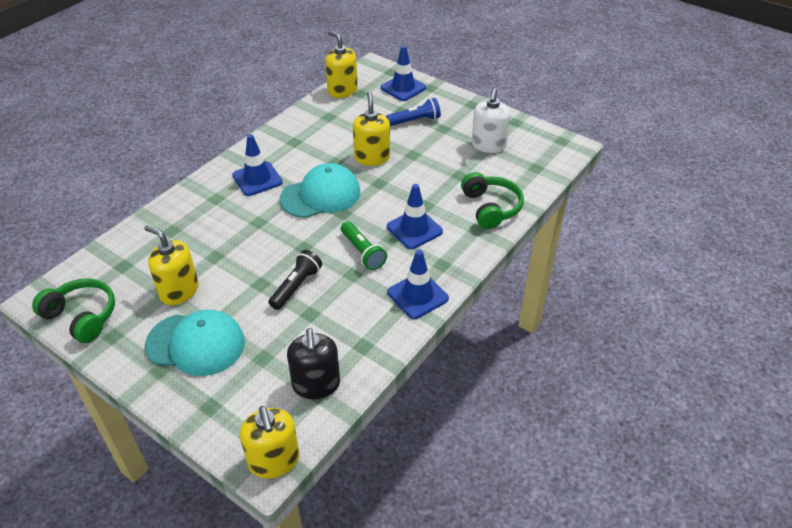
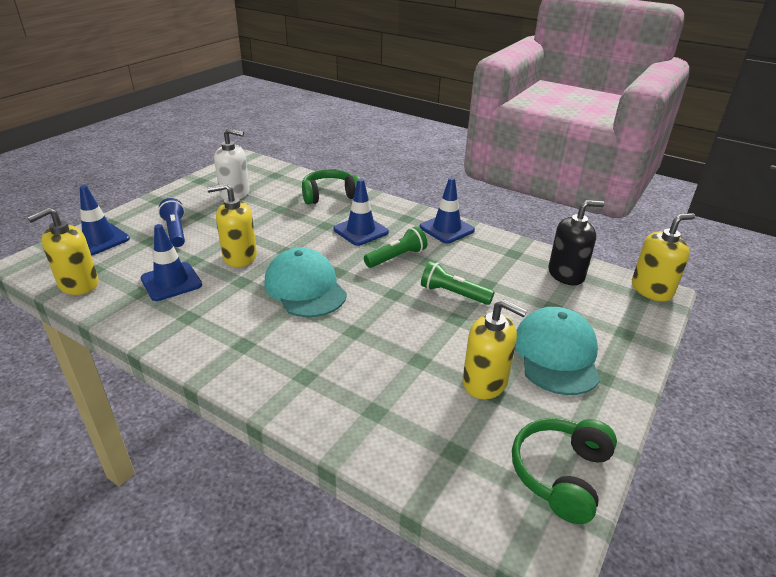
camera: 95 degrees left, 10 degrees down
(179, 291) = (485, 382): yellow soap dispenser -> yellow soap dispenser turned 90 degrees counterclockwise
(257, 179) = (266, 341): blue traffic cone -> blue traffic cone (171, 282)
(296, 286) = (453, 294): black flashlight -> green flashlight

